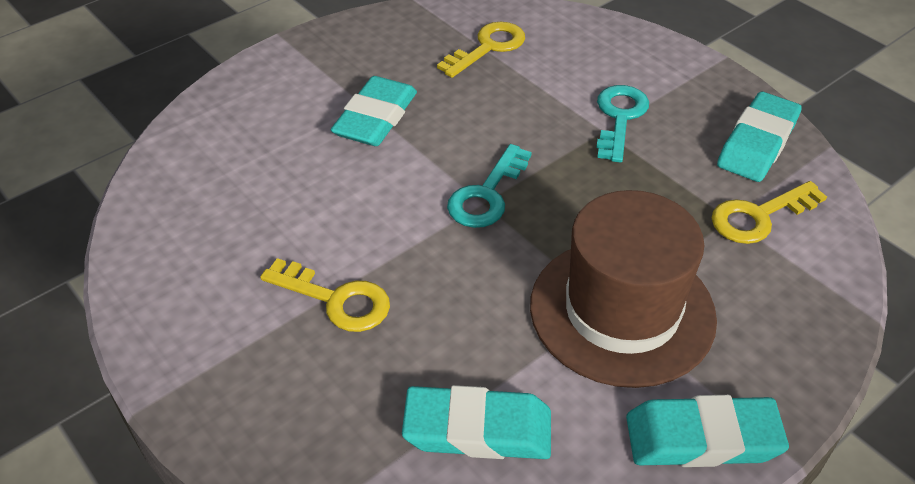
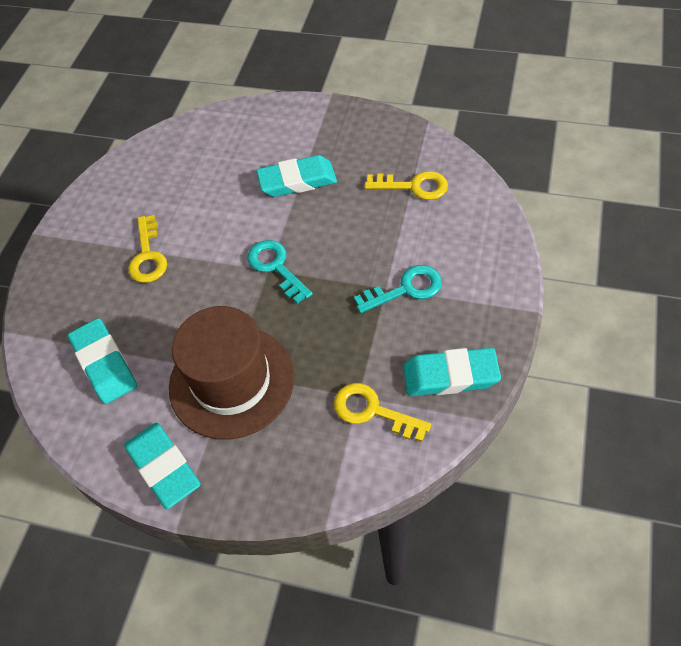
camera: 60 degrees right, 10 degrees up
(487, 194) = (276, 267): turquoise key -> turquoise key turned 60 degrees clockwise

